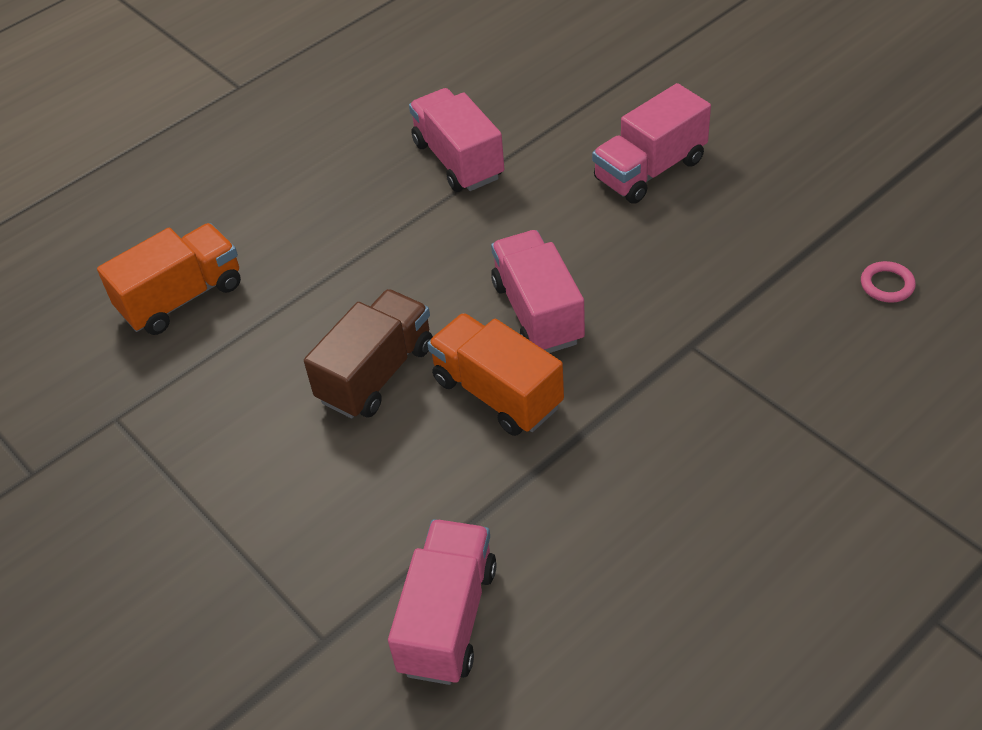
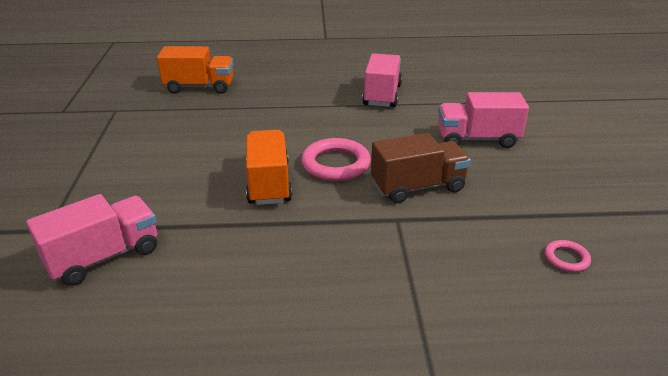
camera: 35 degrees right, 15 degrees down
(376, 373) = (229, 148): brown truck -> brown truck (417, 187)
(538, 312) = (336, 164): pink truck -> pink ring

